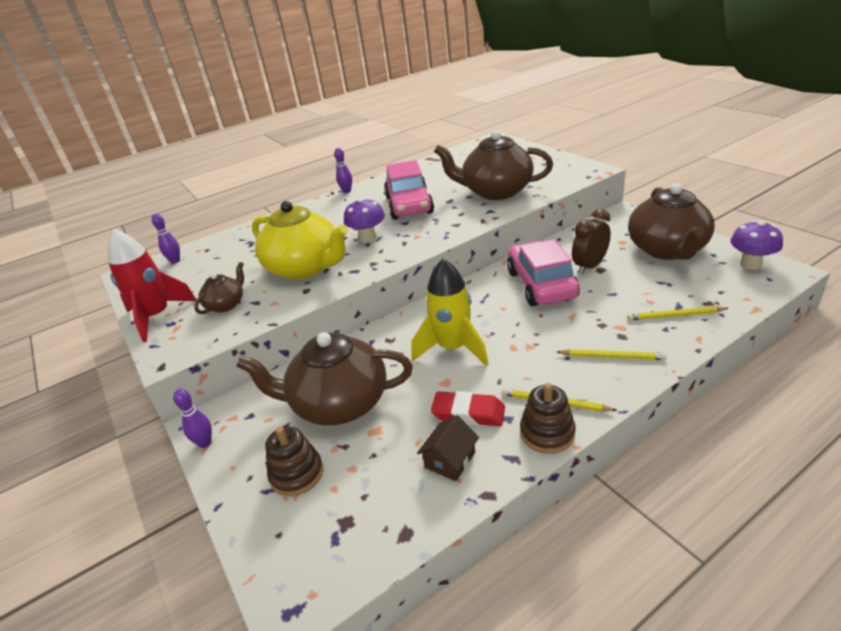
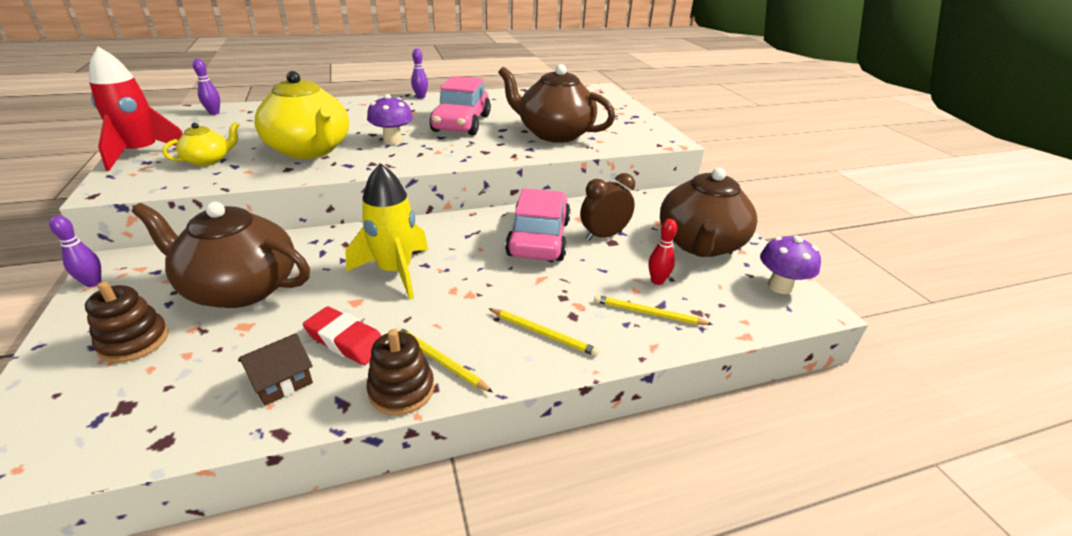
camera: 10 degrees right, 0 degrees up
(226, 304) = (208, 160): brown teapot -> yellow teapot
(660, 289) = (657, 281): none -> red bowling pin

